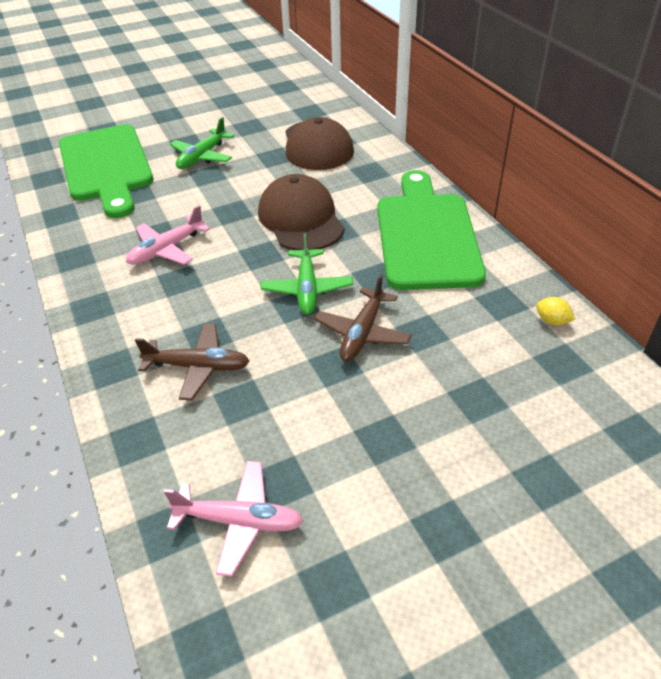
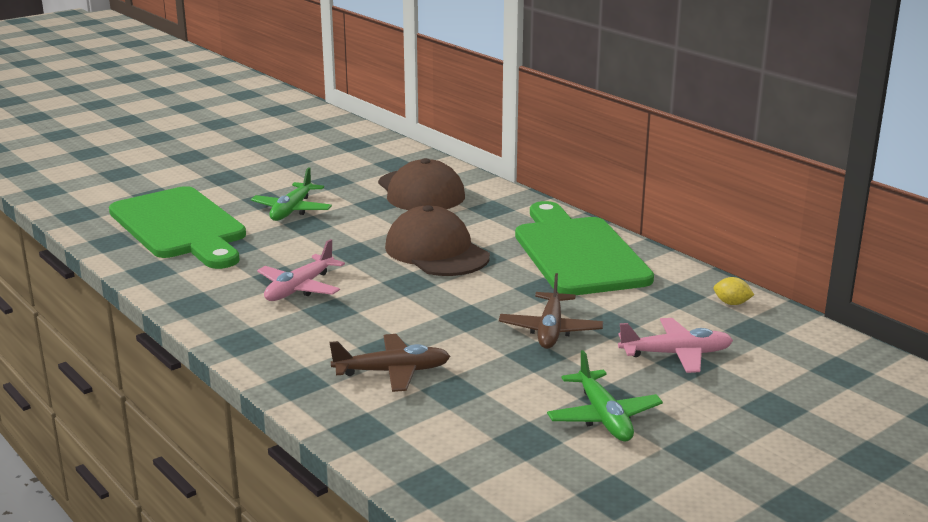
camera: 15 degrees left, 20 degrees down
(239, 521) = (501, 469): pink plane -> pink plane (676, 354)
(307, 289) = (474, 304): green plane -> green plane (604, 417)

